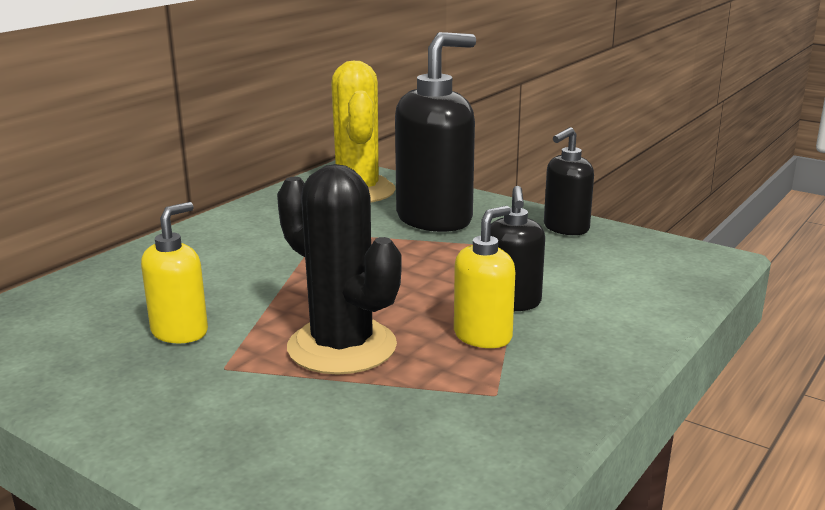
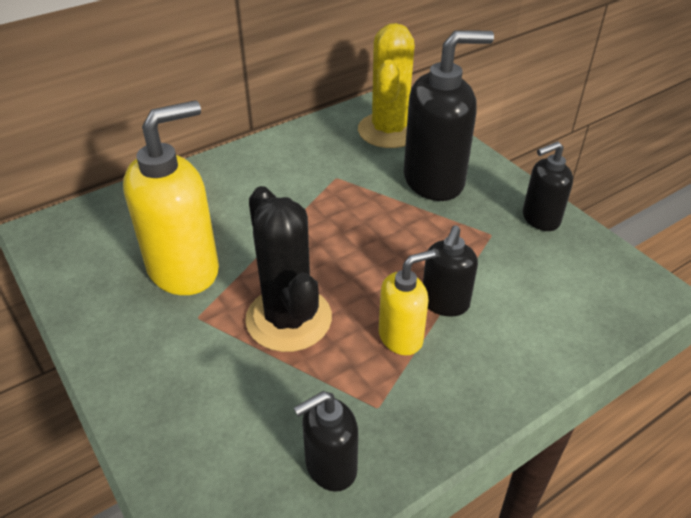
camera: 20 degrees right, 20 degrees up
(180, 332) = (184, 269): yellow soap dispenser -> yellow soap dispenser, size x1.80
(476, 451) = (330, 467): none -> black soap dispenser

